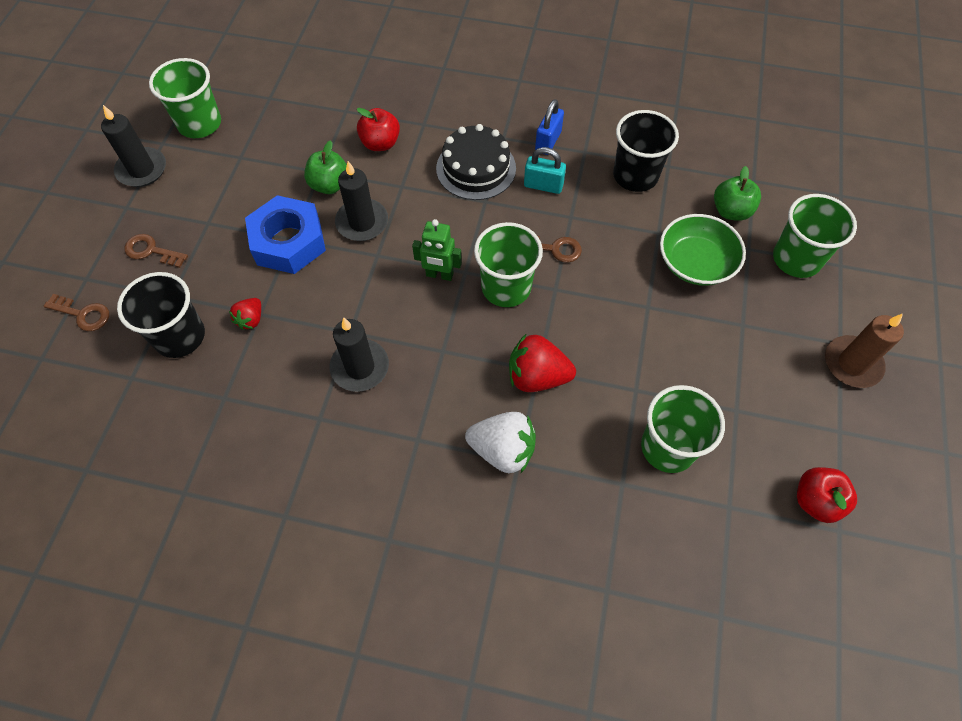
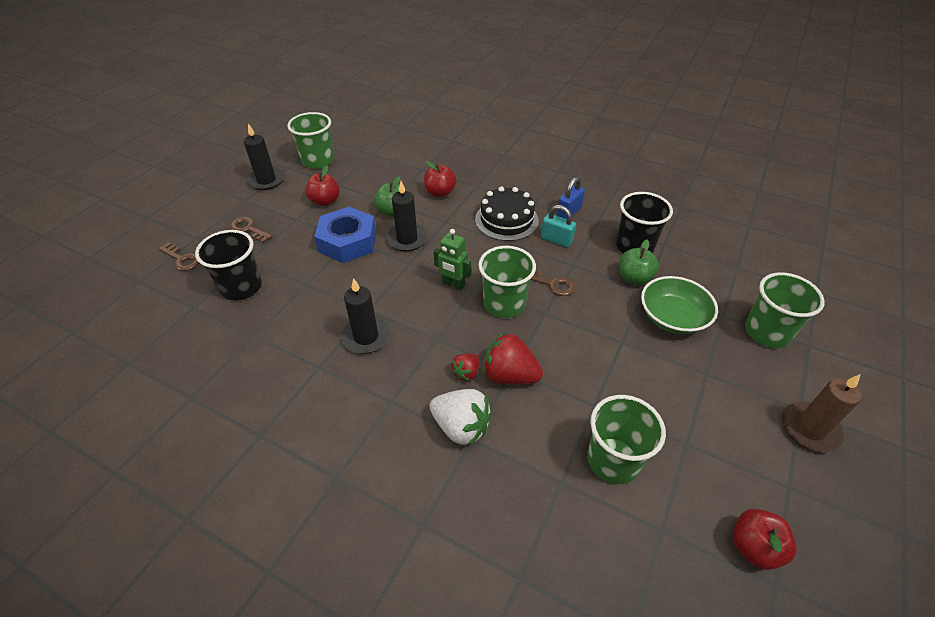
camera: 15 degrees right, 15 degrees down
(235, 187) = (325, 201): none -> red apple
(251, 319) = (298, 286): red strawberry -> red strawberry (466, 373)
(731, 211) = (712, 285): green apple -> green apple (634, 278)

